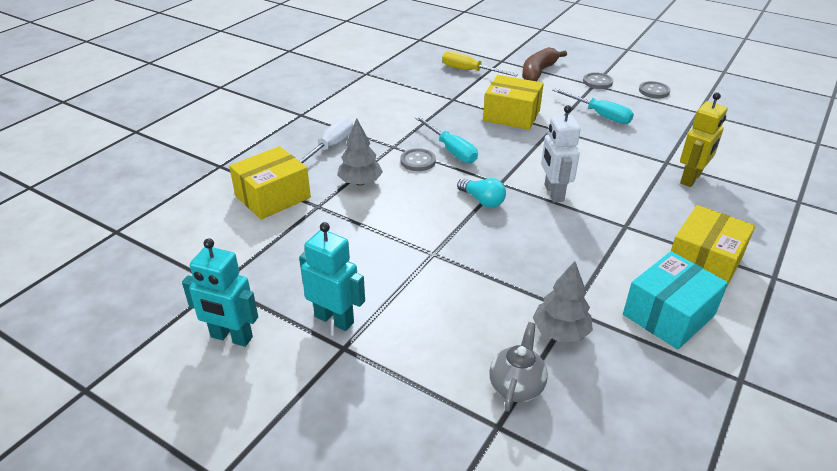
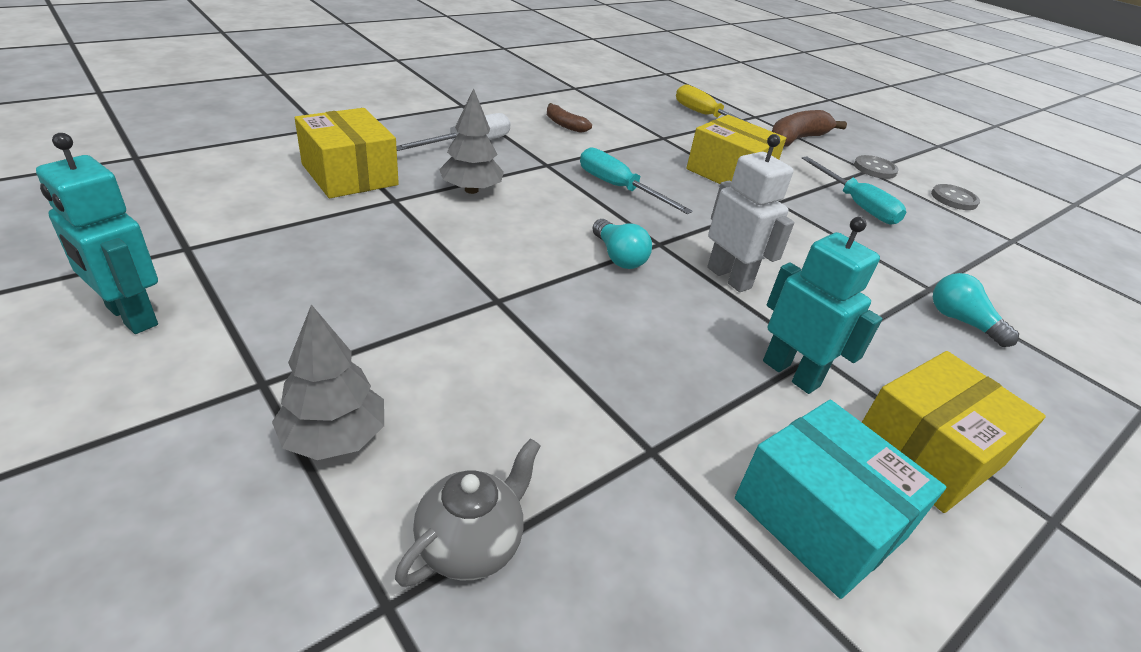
camera: 15 degrees right, 0 degrees up
(273, 197) = (349, 175): yellow box -> yellow box turned 75 degrees clockwise
(334, 319) = (286, 340): turquoise robot -> turquoise robot (791, 373)
(382, 109) = (564, 125): none -> brown banana
(418, 161) = (565, 188): grey button -> none
(450, 150) = (619, 188): turquoise screwdriver -> turquoise screwdriver turned 150 degrees clockwise
(553, 193) = (729, 277): white robot -> white robot turned 135 degrees clockwise
(560, 332) = (610, 479): grey tree -> grey tree (334, 438)
(668, 315) = (819, 518): turquoise box -> turquoise box turned 75 degrees clockwise
(691, 179) = (961, 321): yellow robot -> turquoise light bulb

